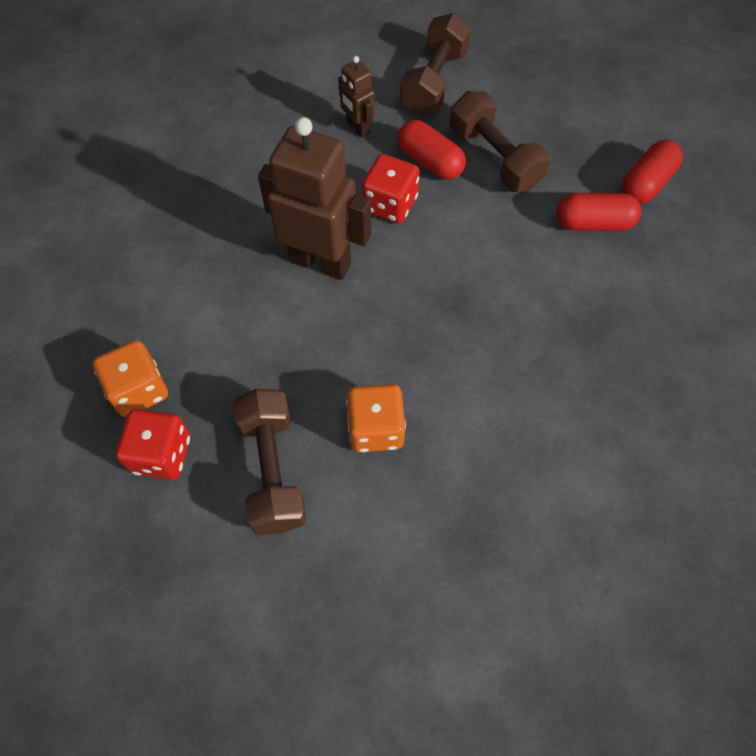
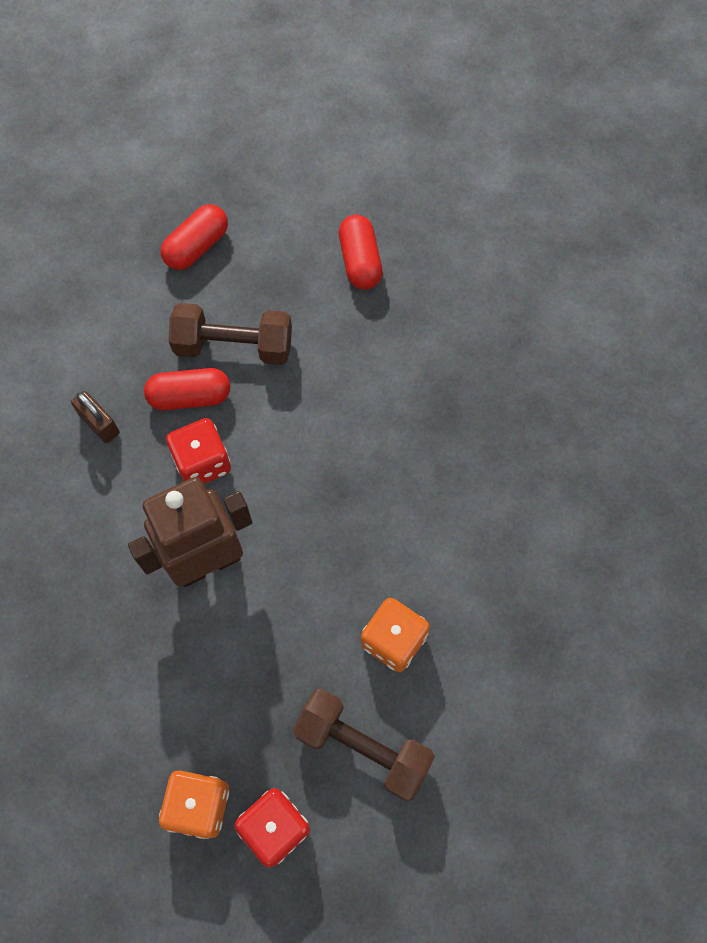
camera: 50 degrees left, 5 degrees up
(357, 128) = (99, 424): brown robot -> brown padlock
(434, 82) = (112, 324): brown dumbbell -> none
(593, 223) = (359, 330): red capsule -> red capsule (197, 247)

